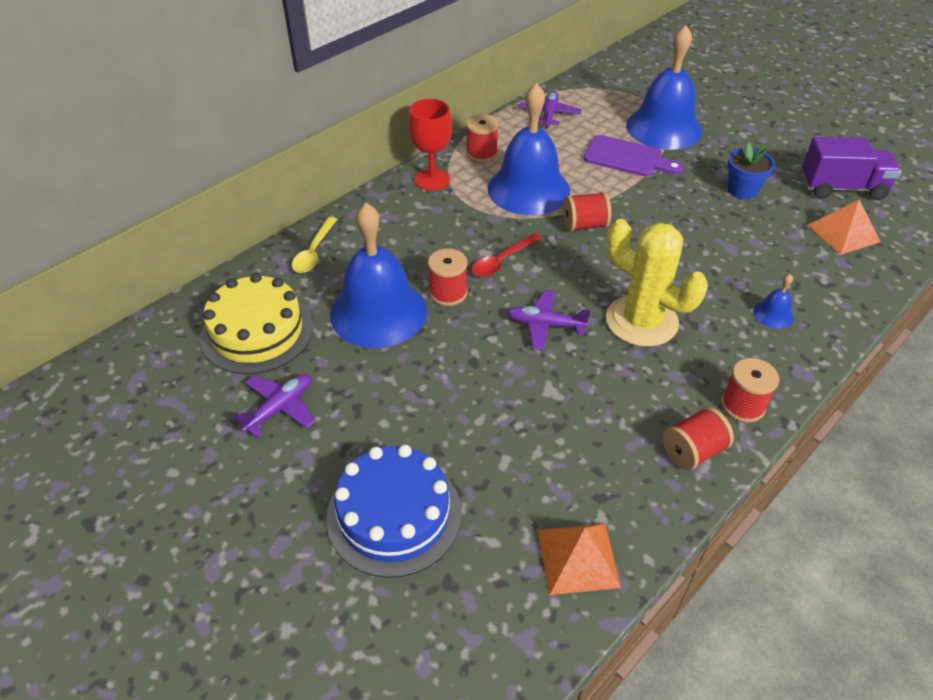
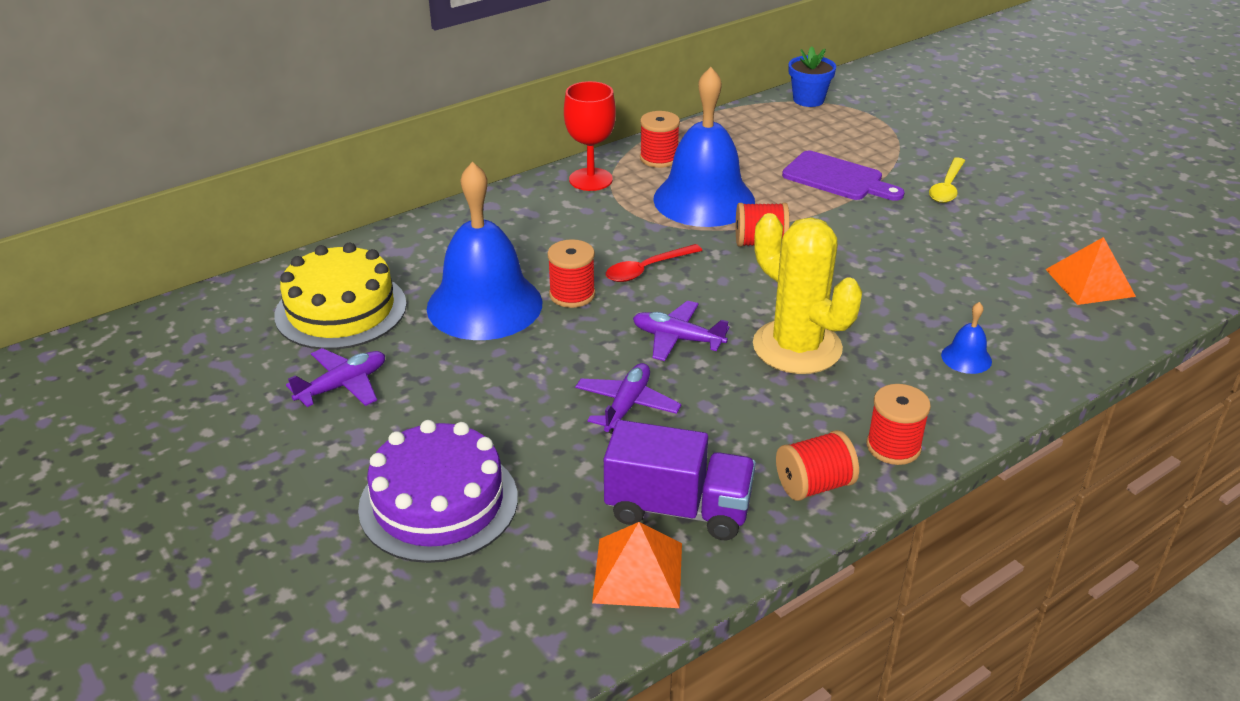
camera: 10 degrees right, 10 degrees down
(314, 252) = (429, 239): yellow spoon -> yellow spoon (947, 187)
(394, 515) = (438, 503): blue cake -> purple cake
(549, 114) = (755, 125): purple plane -> purple plane (627, 406)
(664, 128) = (895, 151): blue bell -> none
(742, 190) = (973, 225): blue flower pot -> blue flower pot (808, 100)
(842, 188) = (1105, 234): purple truck -> purple truck (678, 509)

